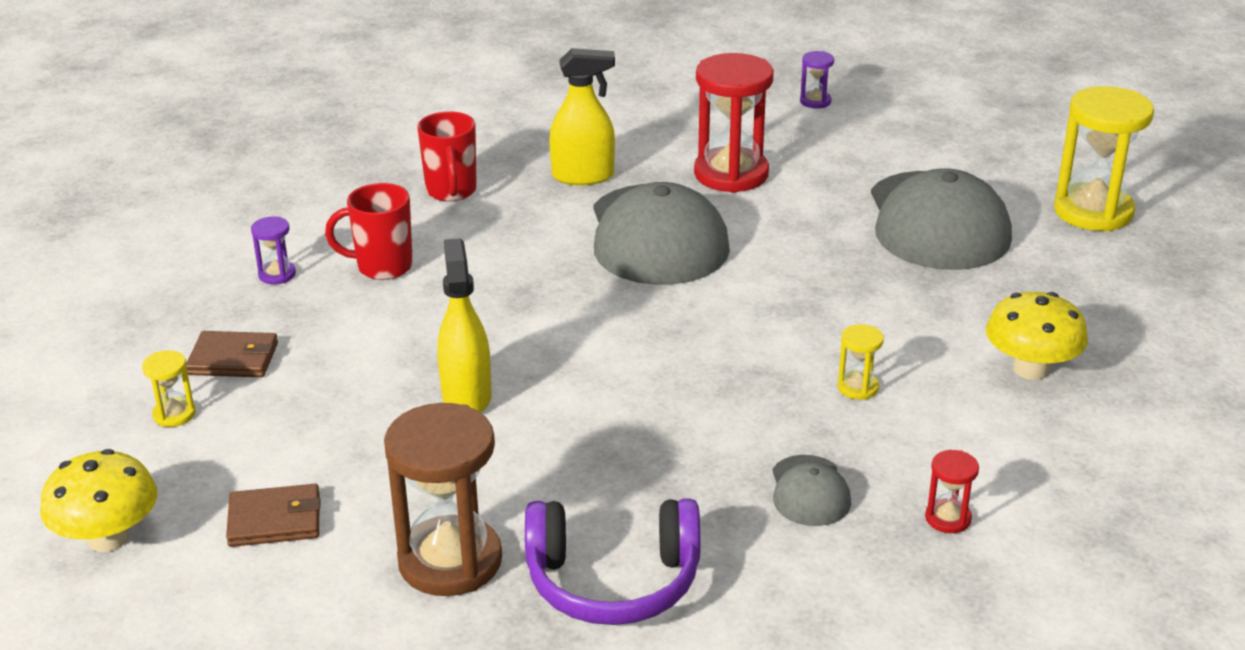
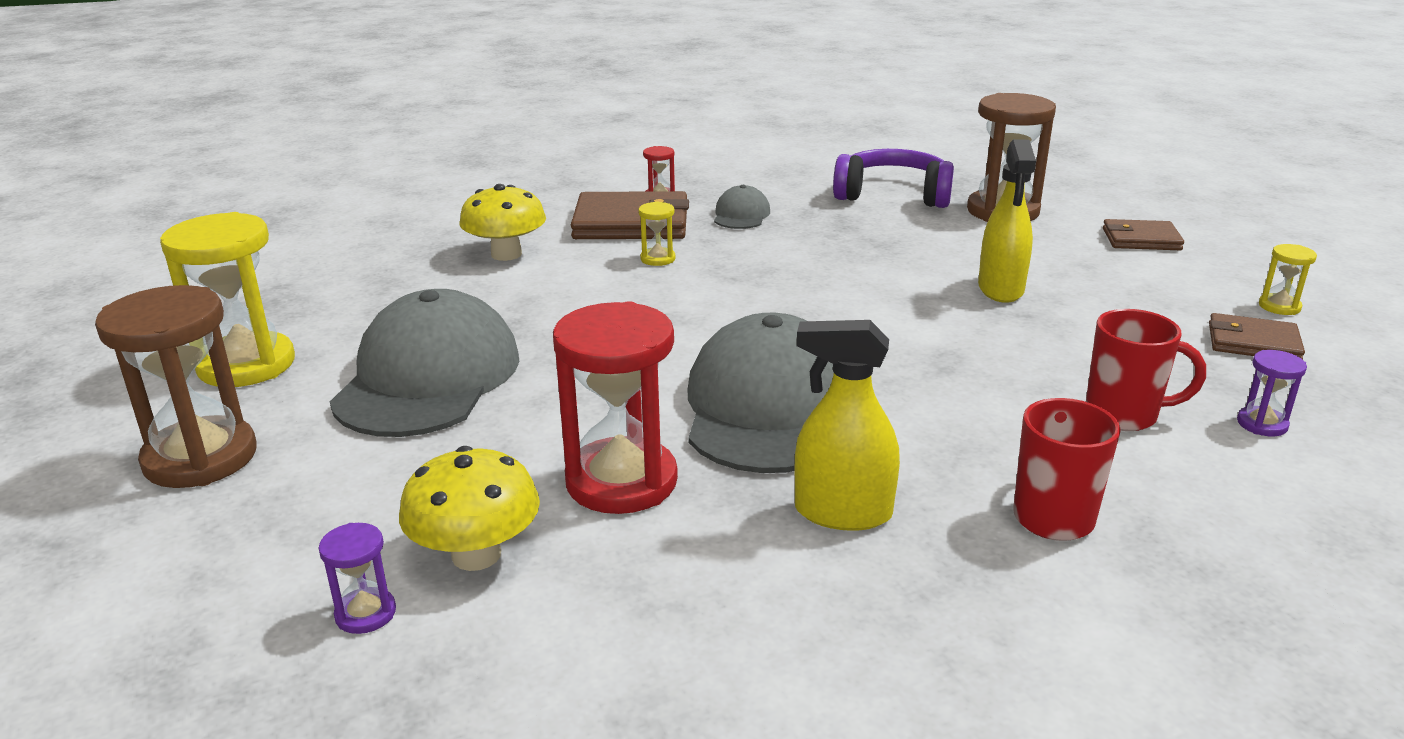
camera: 165 degrees left, 5 degrees down
(108, 538) = (1268, 243): yellow mushroom -> yellow mushroom (476, 554)
(938, 449) = (631, 223): none -> brown wallet
(1015, 150) = (200, 458): none -> brown hourglass

